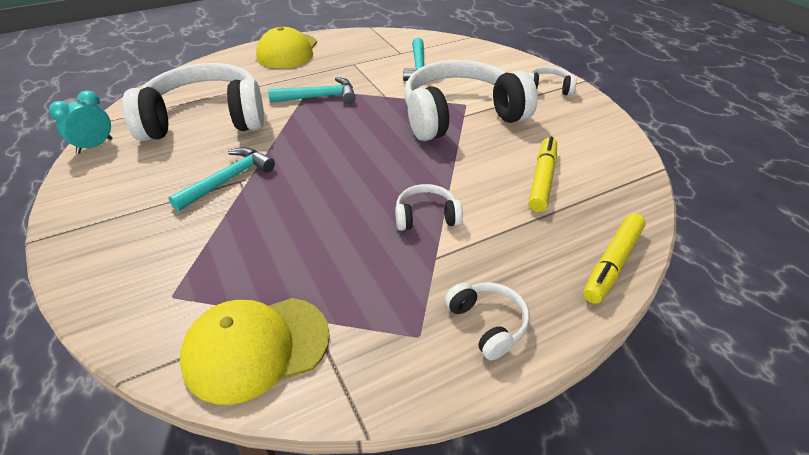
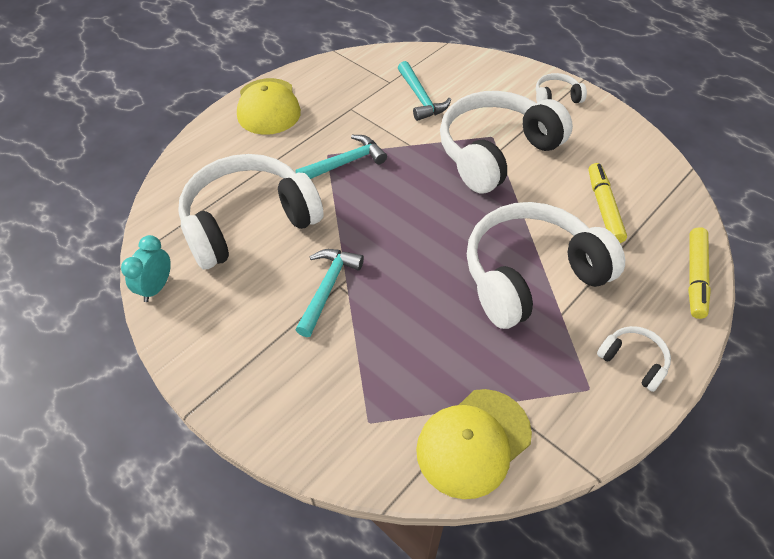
camera: 20 degrees left, 10 degrees up
(426, 216) = (530, 275): white headphones -> white headphones, size x2.34

